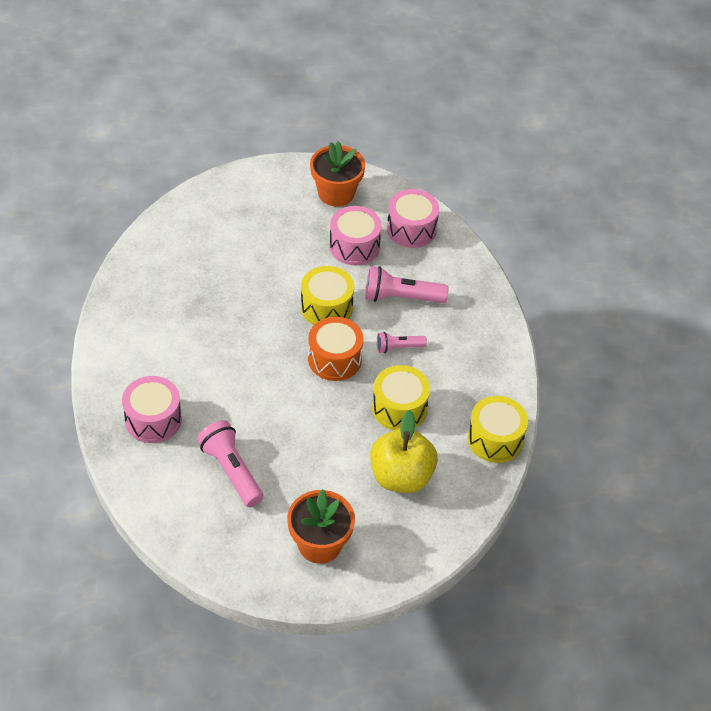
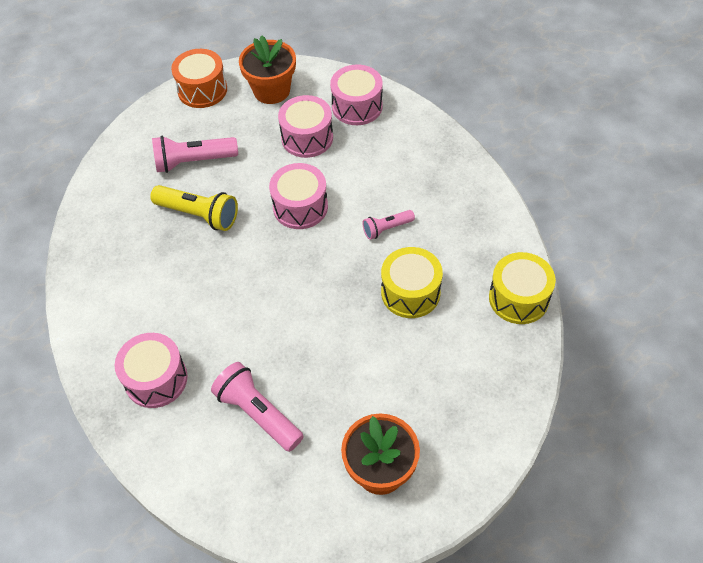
camera: 10 degrees left, 5 degrees up
(232, 290) = (199, 215): none -> yellow flashlight
(326, 307) = (300, 207): yellow drum -> pink drum
(334, 359) = (326, 258): orange drum -> orange drum (202, 90)
(401, 297) = (371, 177): pink flashlight -> pink flashlight (193, 161)
(401, 476) = (439, 367): yellow apple -> none

